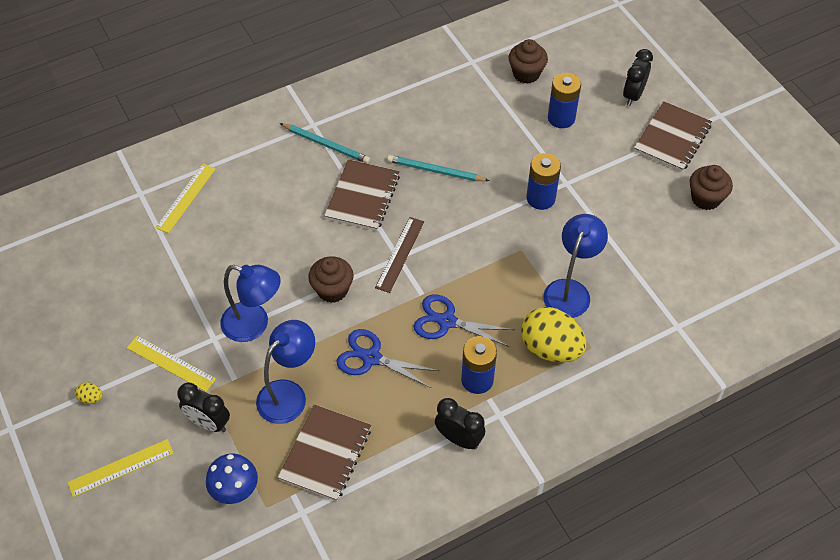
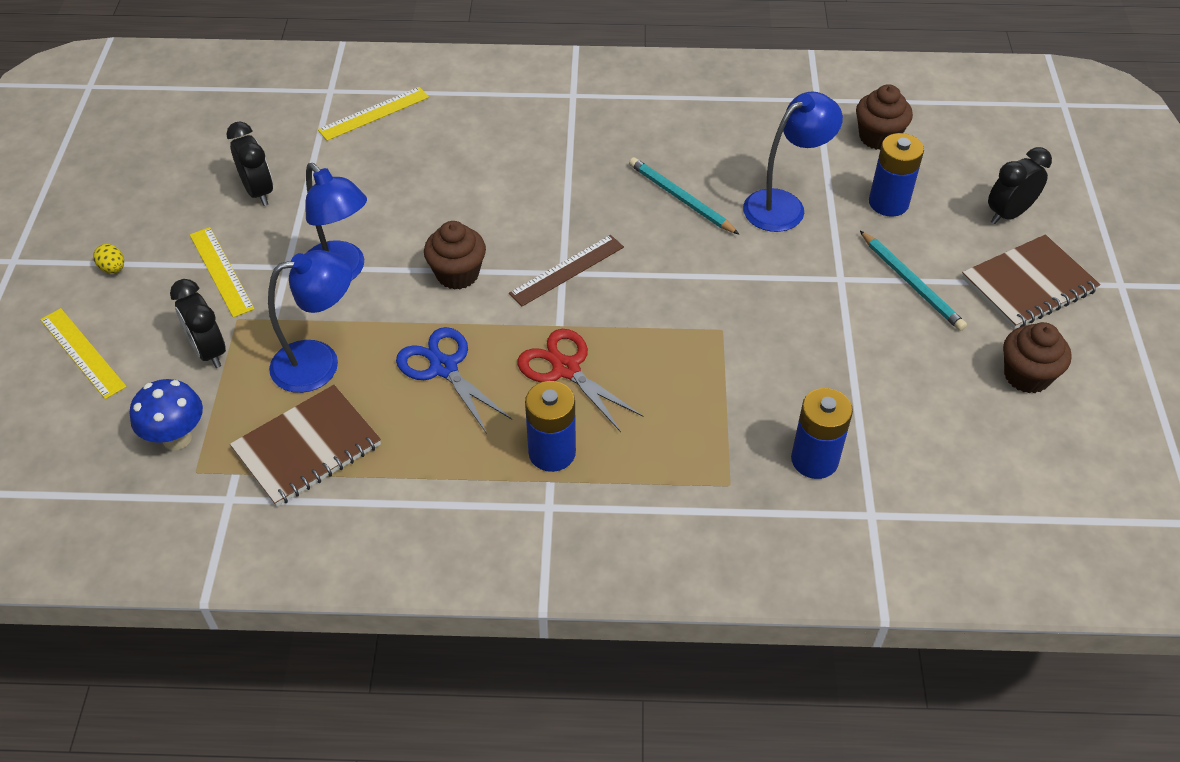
camera: 30 degrees right, 5 degrees down
(121, 467) = (82, 353): yellow ruler -> yellow ruler turned 45 degrees clockwise
(326, 145) = (571, 121): turquoise pencil -> turquoise pencil (912, 283)
(362, 197) = (571, 191): brown notebook -> none
(447, 321) = (566, 369): blue scissors -> red scissors
(459, 439) = (476, 510): black clock -> black clock (258, 192)
(540, 198) = (793, 282): blue battery -> blue battery (814, 460)
(550, 348) = (674, 460): yellow egg -> none
(570, 290) = (752, 404): blue lamp -> blue lamp (784, 205)

